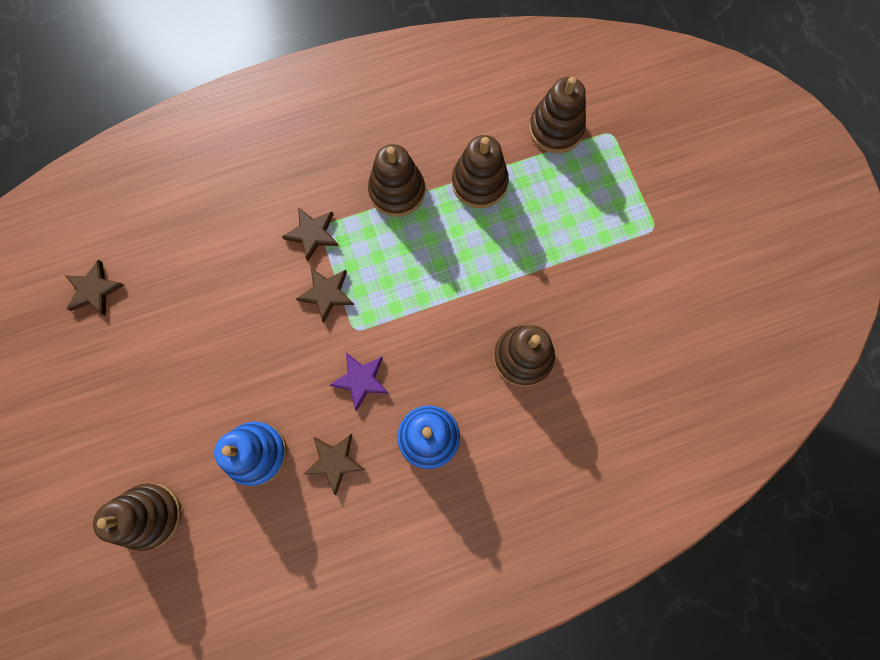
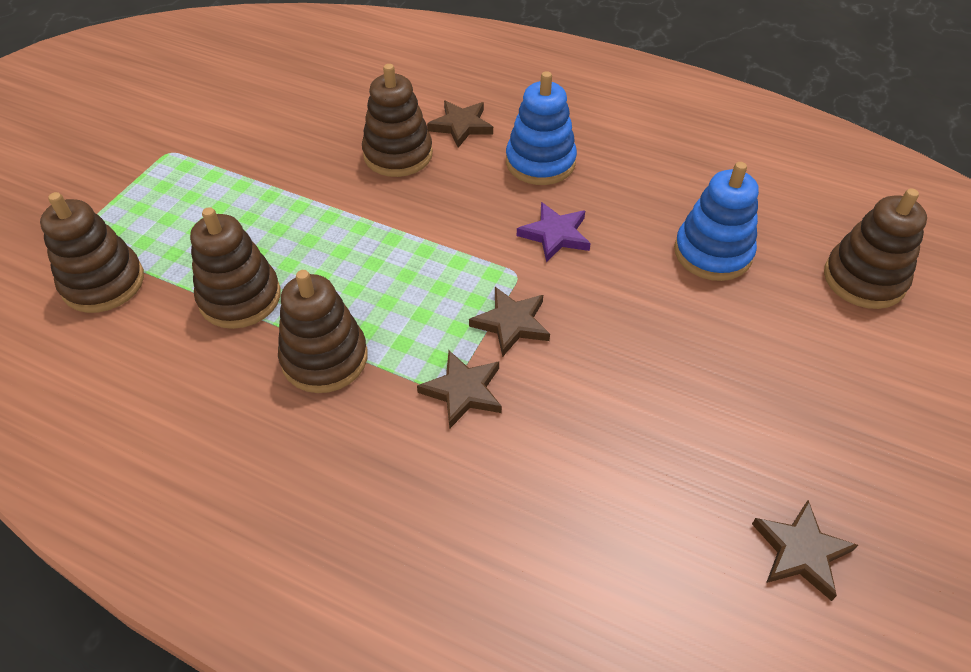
camera: 135 degrees left, 25 degrees down
(334, 462) = (641, 200): brown star -> brown star (461, 126)

